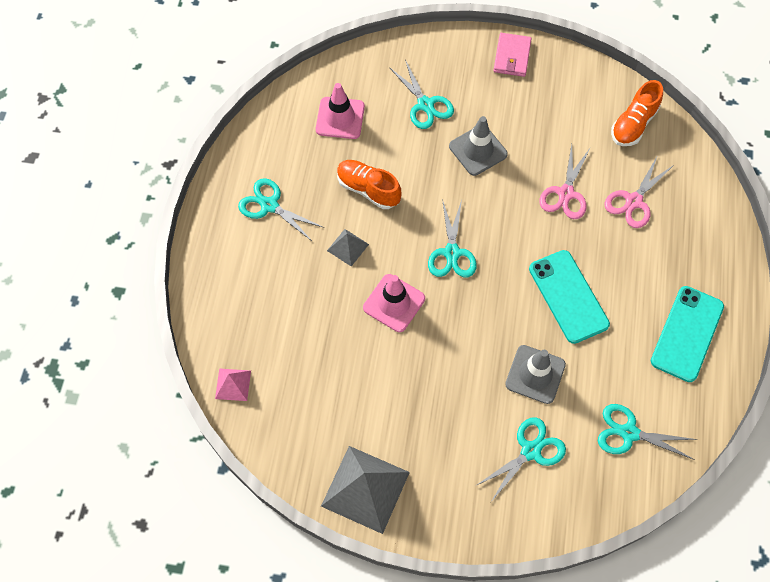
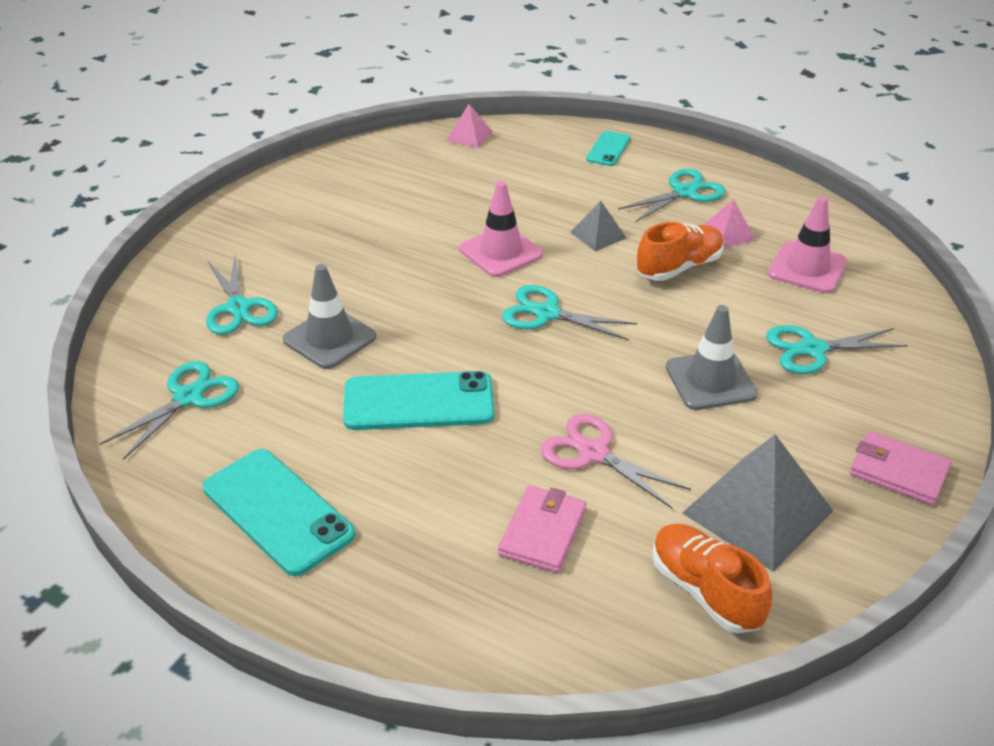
camera: 110 degrees right, 25 degrees down
(221, 272) = (608, 149): none -> turquoise phone
(315, 169) = (728, 233): none -> pink pyramid
(365, 489) = (296, 189): grey pyramid -> grey pyramid (757, 512)
(633, 201) = (542, 532): pink scissors -> pink wallet

